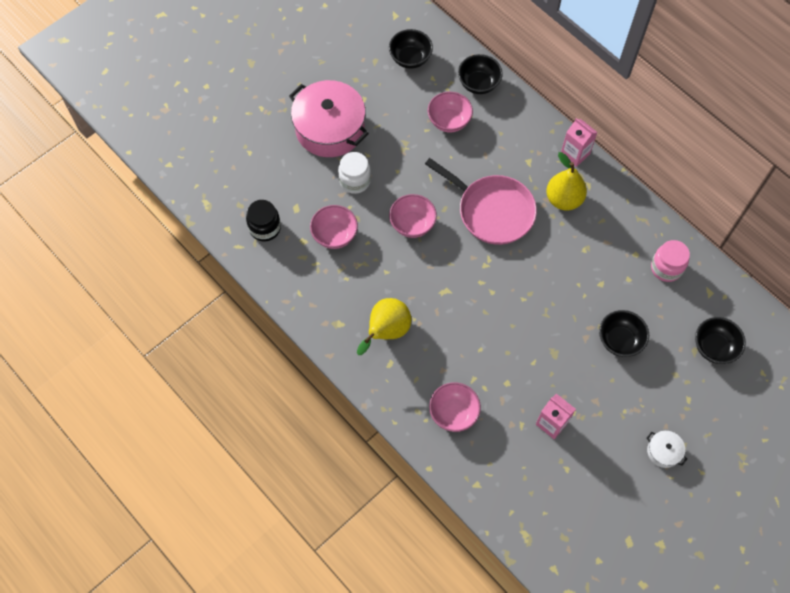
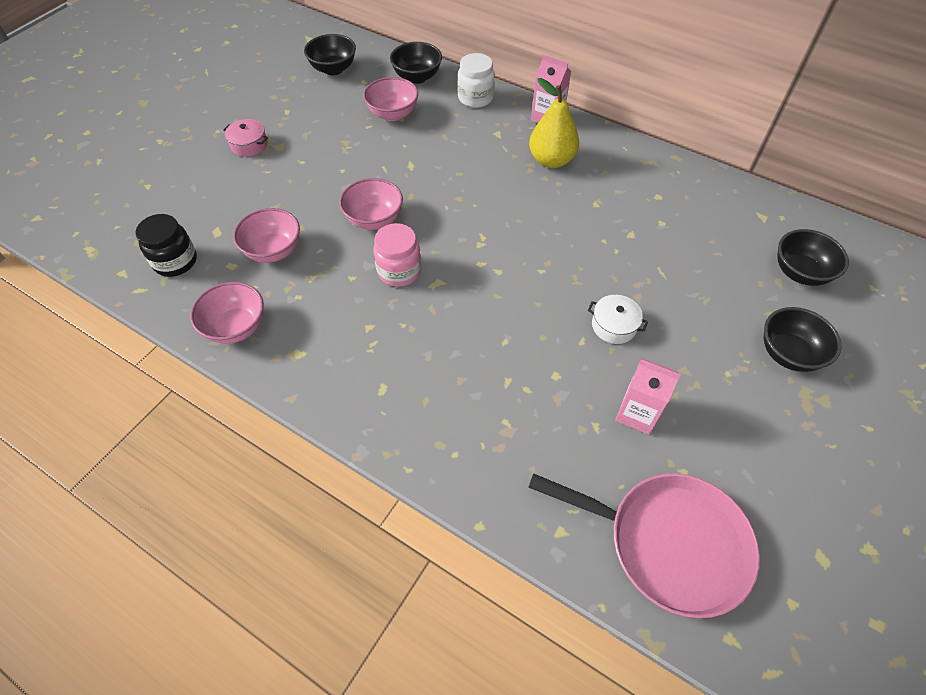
camera: 15 degrees left, 10 degrees down
(330, 128) = (249, 145): pink pot -> pink pot, size x0.43
(355, 181) = (290, 189): white jar -> white jar (475, 98)
(386, 331) = (368, 348): yellow pear -> none
(453, 413) = (493, 434): pink bowl -> pink bowl (236, 327)
(492, 211) = (471, 187): pink pan -> pink pan (669, 543)
(619, 340) = (682, 290): black bowl -> black bowl (788, 354)
(663, 451) = (804, 413): white pot -> white pot (614, 326)
(666, 268) = (700, 203): pink jar -> pink jar (399, 271)

